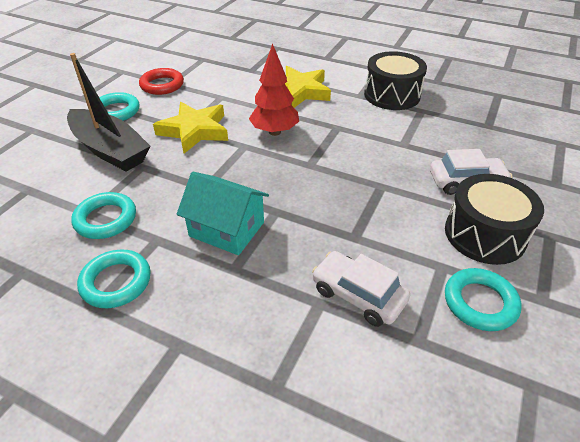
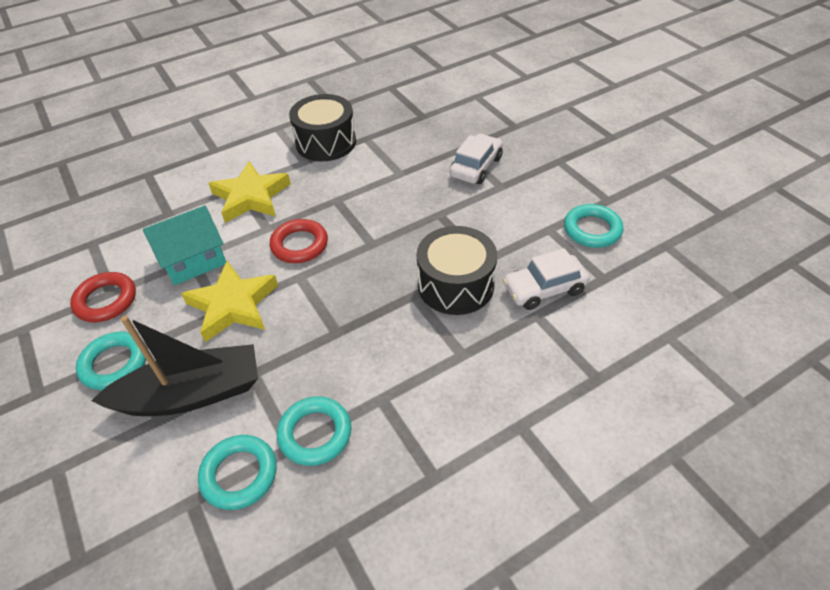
camera: 55 degrees left, 5 degrees up
(116, 282) = (415, 451): turquoise ring -> turquoise ring (239, 474)
(227, 229) = (409, 339): turquoise house -> turquoise house (193, 260)
(274, 132) = (299, 245): red tree -> red ring
(484, 234) = (535, 190): black drum -> black drum (455, 285)

